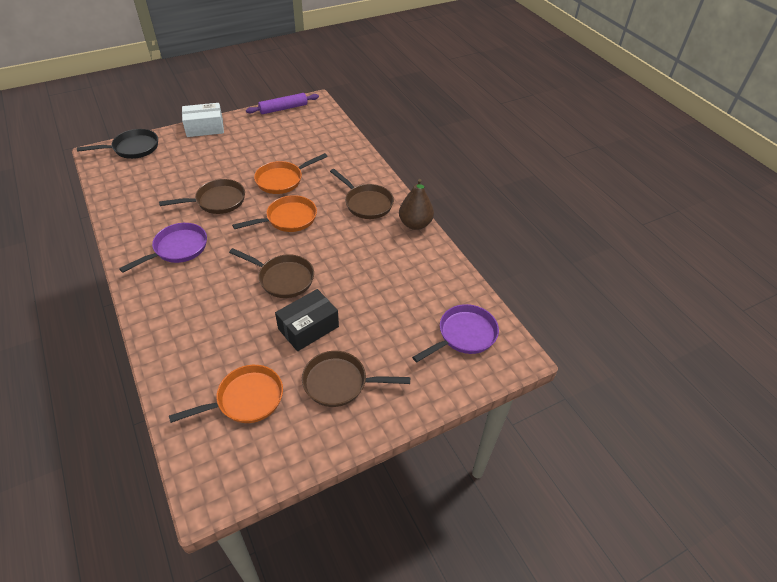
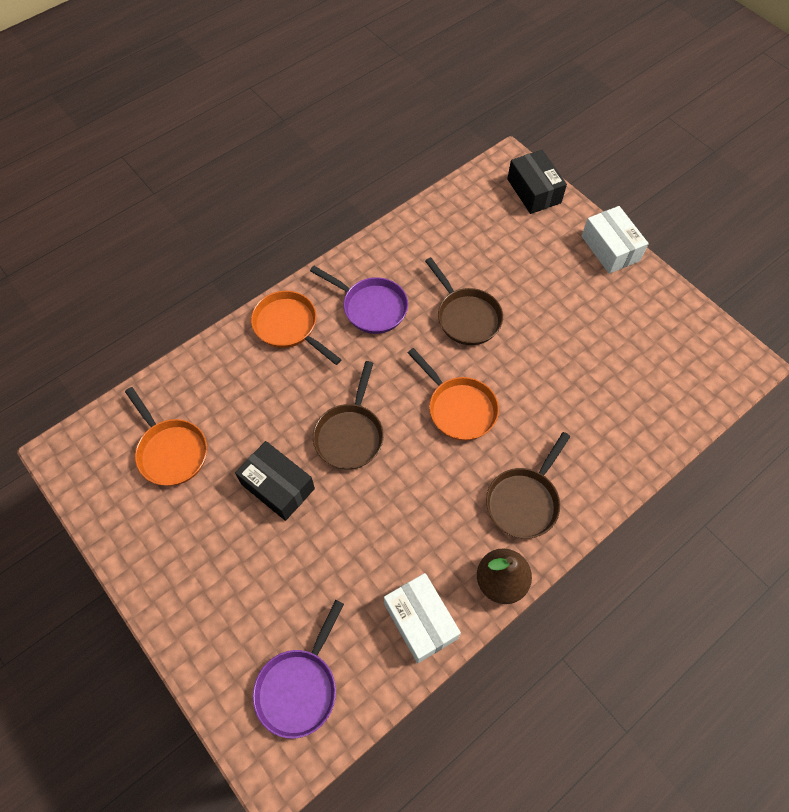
camera: 80 degrees right, 15 degrees up
(133, 148) = (534, 191): black pan -> black box
(282, 180) = (535, 377): orange pan -> orange pan (289, 326)
(283, 108) = (704, 327): purple rolling pin -> none
(339, 383) = (203, 543): brown pan -> none
(432, 265) = (420, 621): none -> white box
(464, 335) = (299, 687): purple pan -> purple pan turned 75 degrees clockwise

